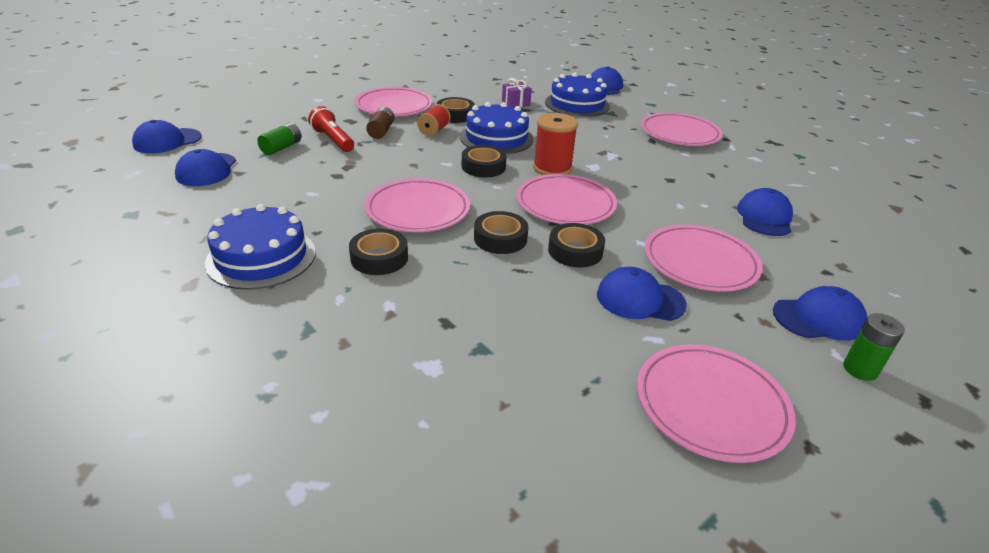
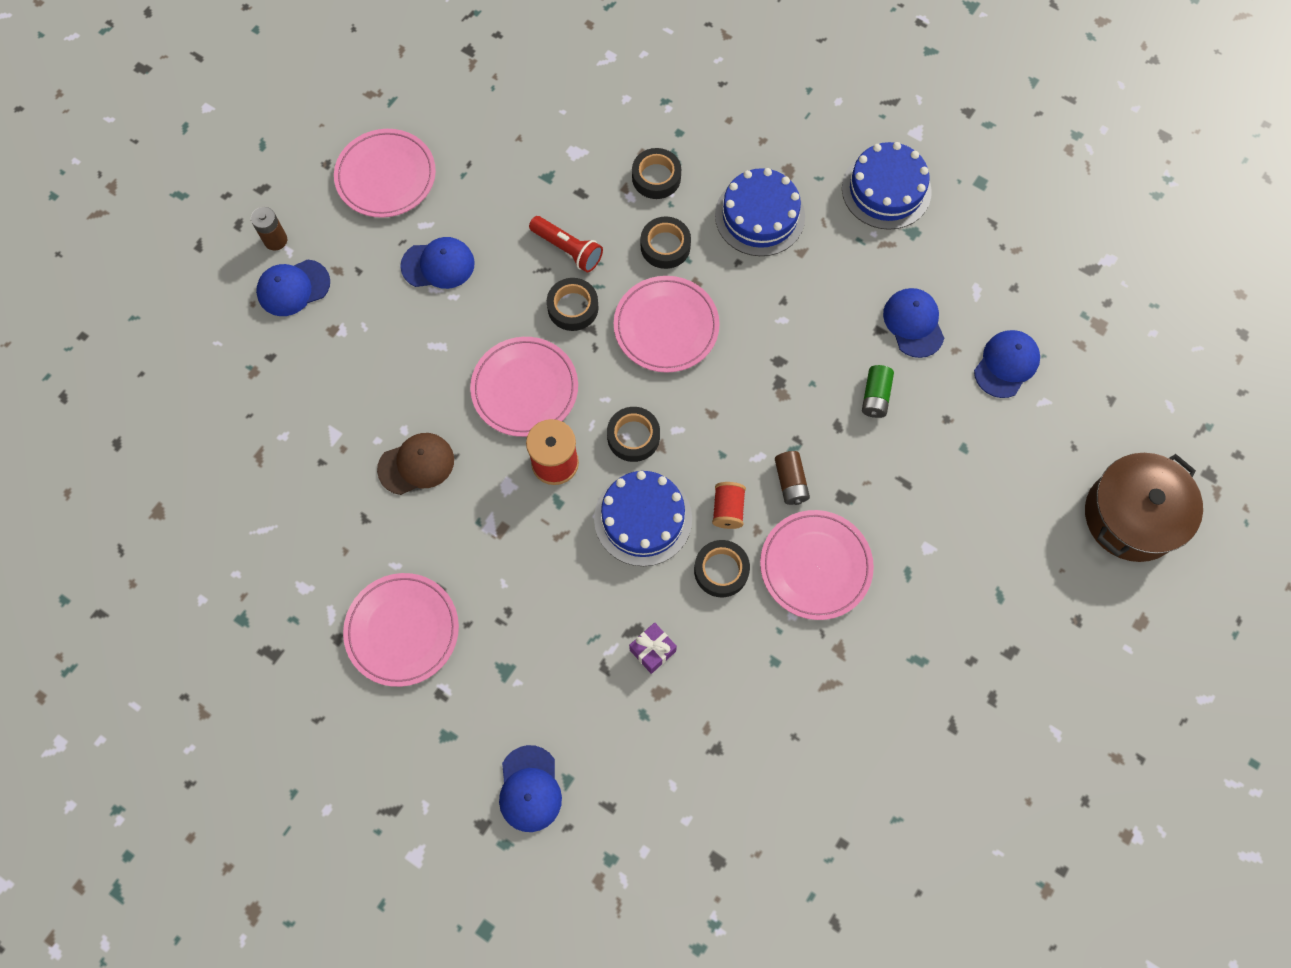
camera: 165 degrees right, 35 degrees up
(183, 86) = (1131, 516): none -> brown pot
(333, 140) = (832, 436): red flashlight -> red flashlight (567, 249)
(575, 251) = (501, 311): black tape -> black tape (656, 177)
(577, 104) = (561, 685): blue cake -> blue cake (886, 190)
(668, 188) = (416, 464): none -> brown cap
(700, 262) = (386, 332): pink plate -> none
(764, 217) = (314, 436): blue cap -> none
(860, 369) = (275, 240): green battery -> brown battery

